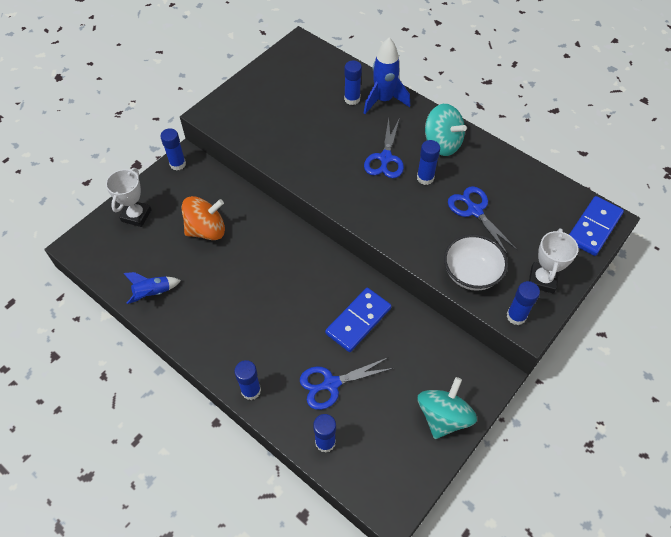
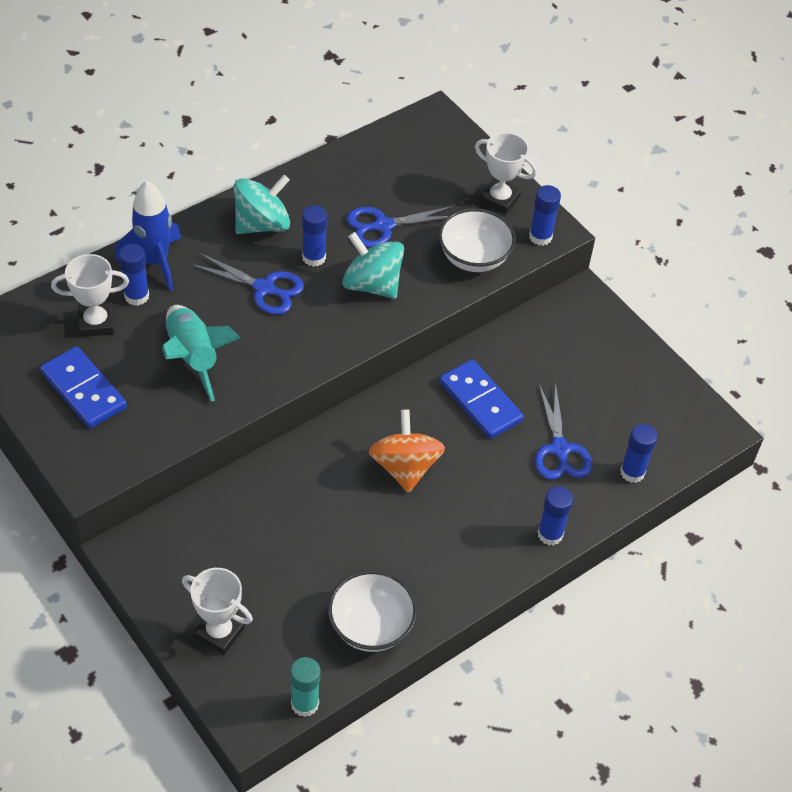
camera: 80 degrees left, 5 degrees down
(92, 270) = (305, 704): none -> turquoise glue stick
(153, 293) = (371, 626): blue rocket -> white bowl
(178, 164) = (134, 562): blue glue stick -> none
(206, 230) = (280, 543): orange spinning top -> orange spinning top (405, 467)
(313, 137) = (193, 358): none -> turquoise rocket
(323, 87) = (96, 323): none -> white trophy
(443, 416) = (623, 355): turquoise spinning top -> turquoise spinning top (372, 284)
(593, 227) = (442, 132): blue domino -> blue domino (83, 390)

